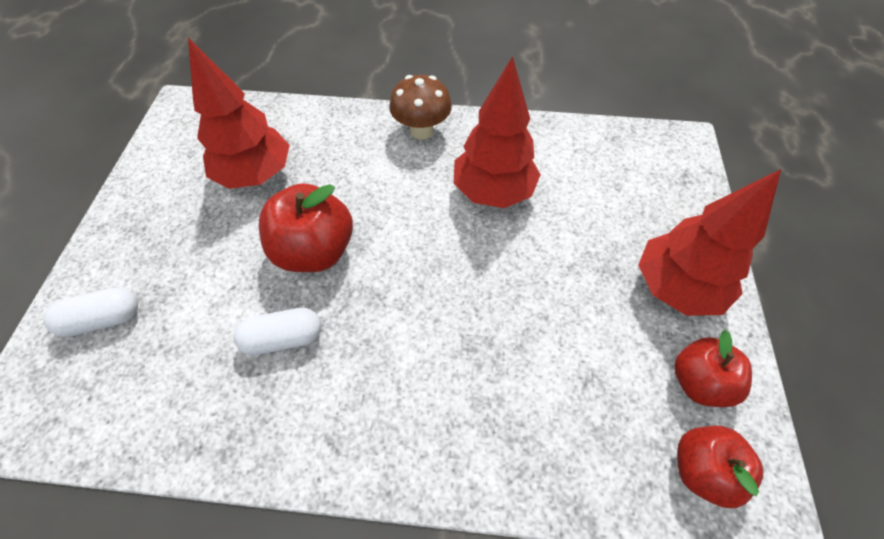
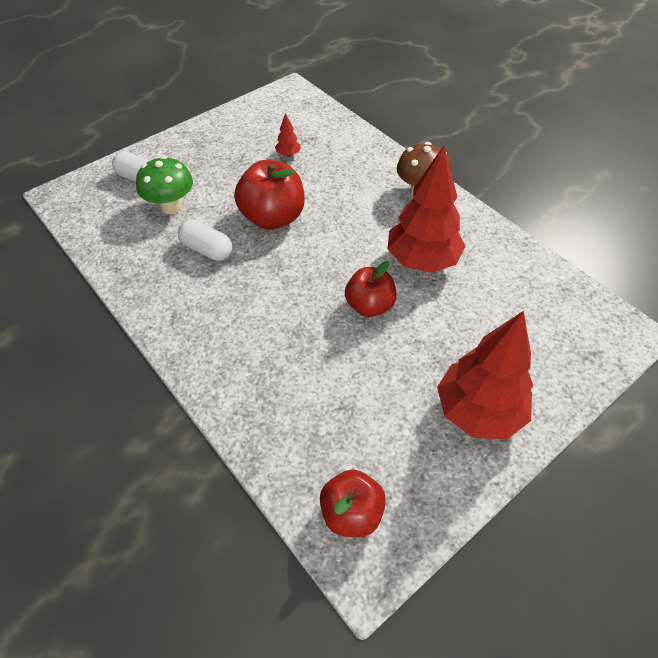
camera: 45 degrees right, 5 degrees down
(184, 323) = (171, 206): none -> green mushroom
(256, 175) = (288, 154): red tree -> red tree, size x0.40
(698, 382) = (416, 472): red apple -> red apple (369, 305)

